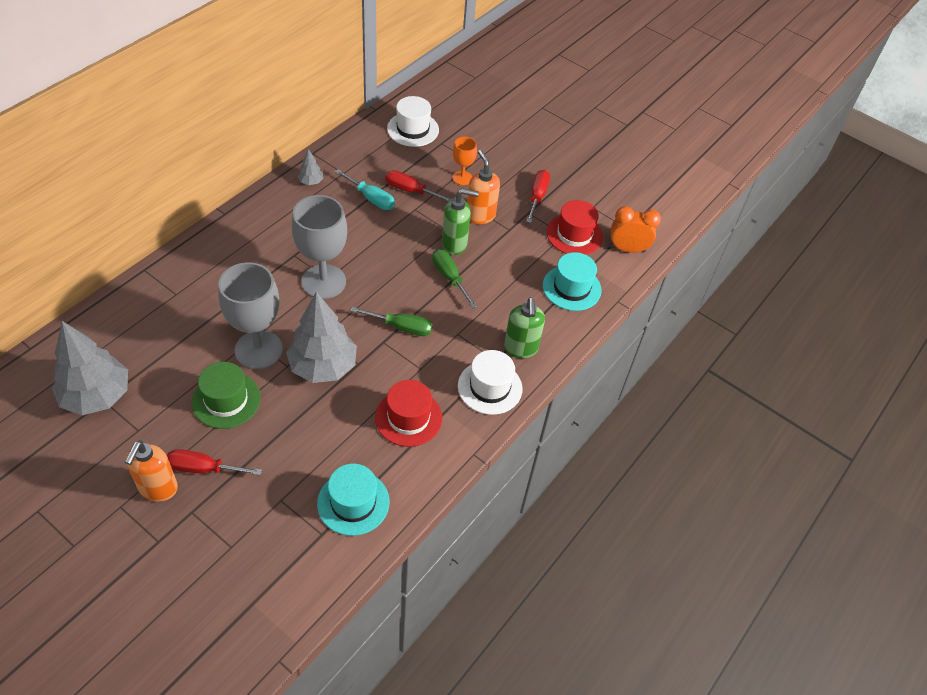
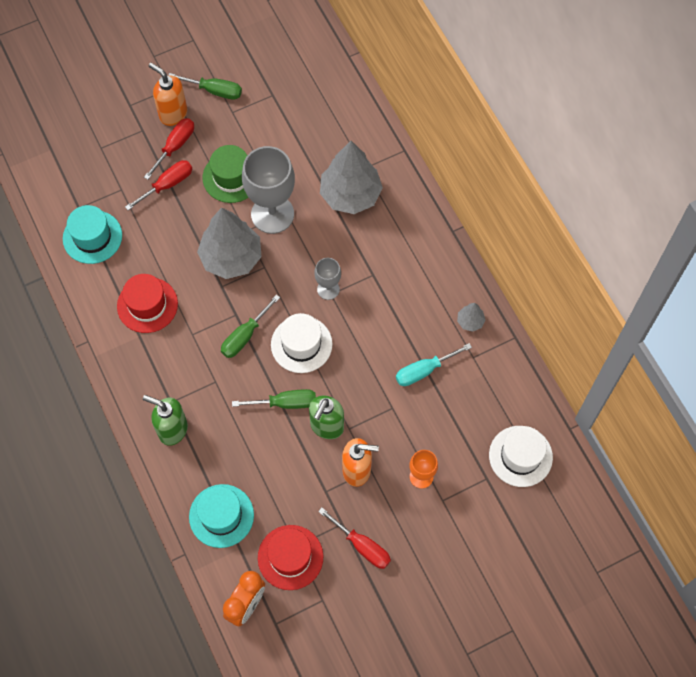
camera: 120 degrees right, 15 degrees up
(96, 396) = (278, 91): grey tree -> grey tree (350, 195)
(112, 458) = (214, 91): none -> green screwdriver
(323, 282) = (328, 289): grey goblet -> grey goblet, size x0.51
(410, 190) = (421, 414): red screwdriver -> red screwdriver (167, 185)
(490, 387) = (145, 383): white hat -> white hat (301, 344)

